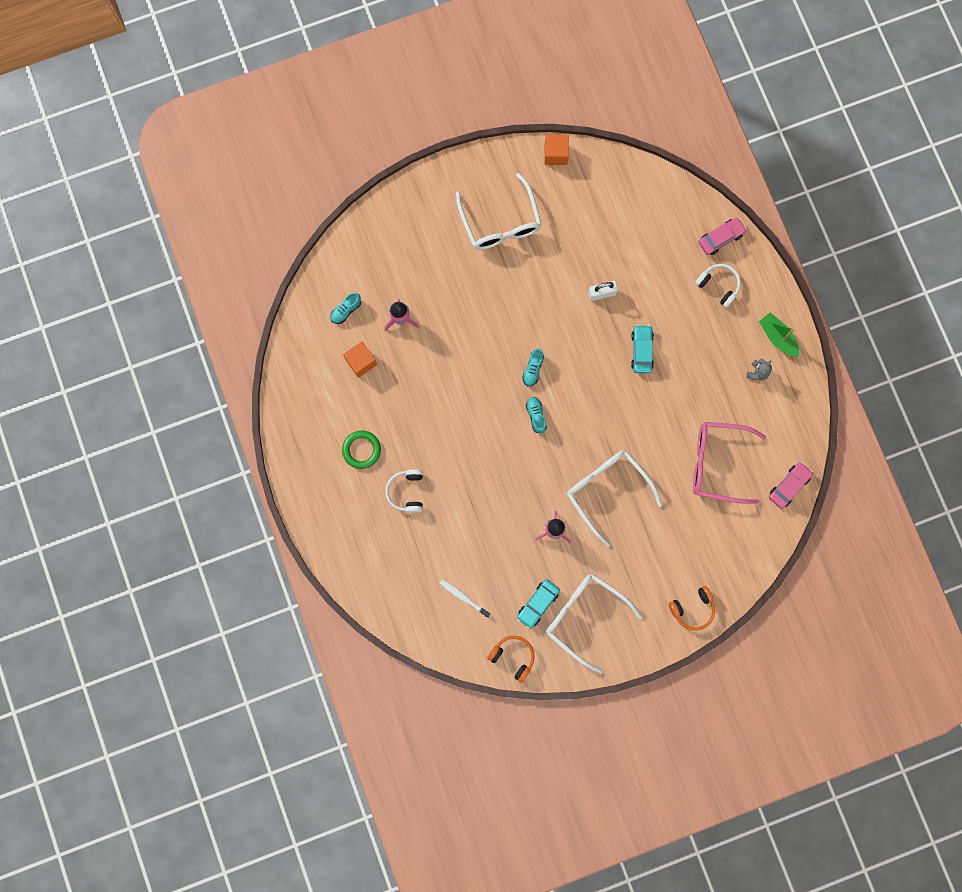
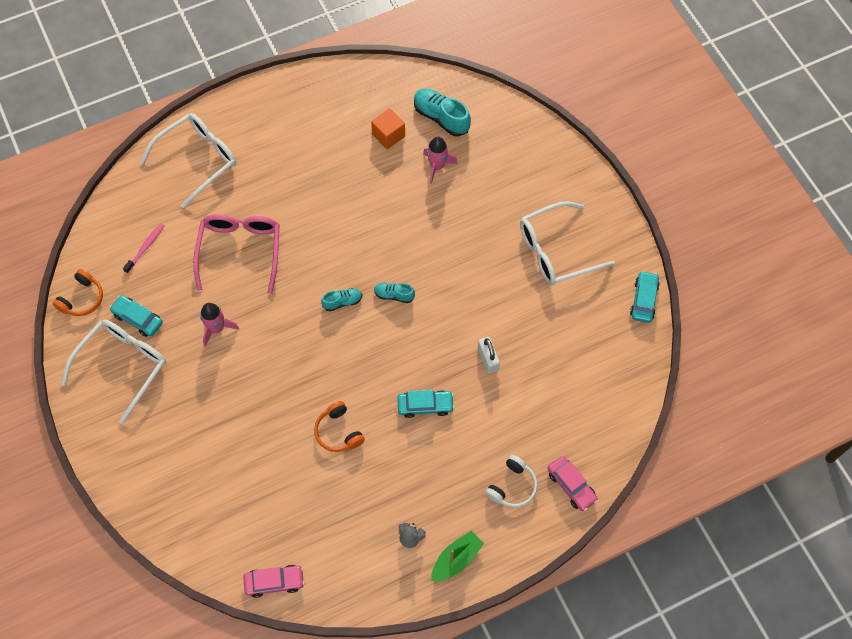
camera: 85 degrees right, 15 degrees down
(346, 310) = (441, 118): turquoise shoe -> turquoise shoe, size x1.76
(361, 450) = (297, 144): green ring -> none
(407, 492) = (255, 187): white headphones -> none
(463, 597) = (145, 247): white toothbrush -> pink toothbrush
(555, 154) = (644, 300): orange cube -> turquoise car
(607, 492) = (261, 380): white glasses -> white glasses (197, 160)
(692, 609) = (129, 479): orange headphones -> orange headphones (338, 432)
(718, 463) = (298, 498): pink glasses -> pink glasses (240, 252)
(789, 486) = (274, 582): pink car -> pink car turned 45 degrees counterclockwise

